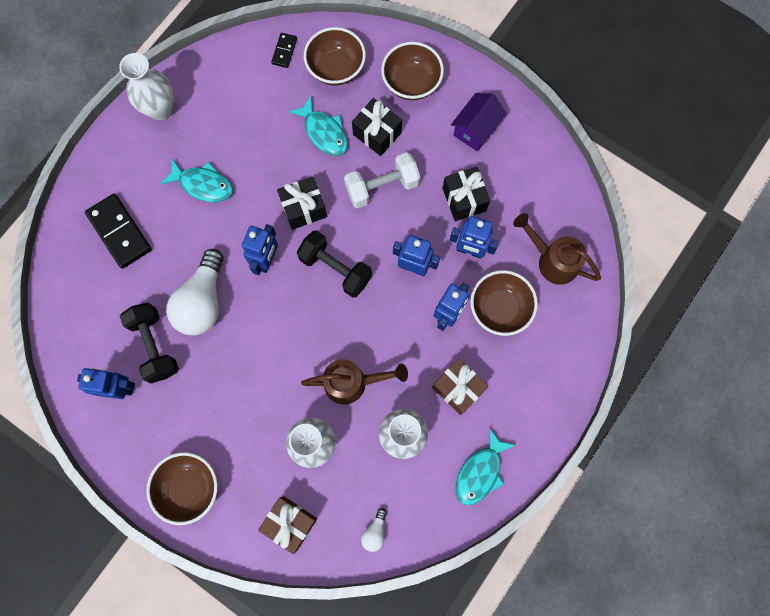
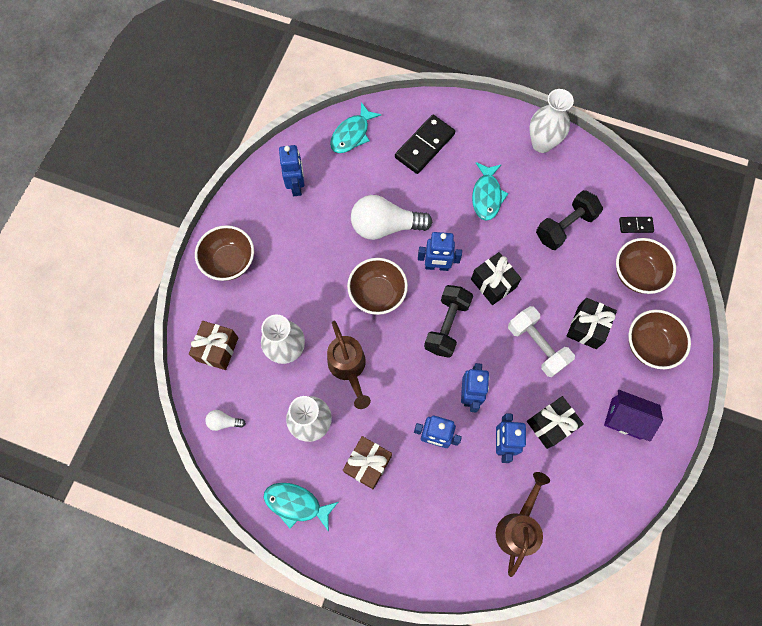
camera: 75 degrees right, 5 degrees down
(155, 346) = (338, 201): black dumbbell -> black dumbbell (565, 227)
(324, 132) = (571, 281): turquoise fish -> turquoise fish (352, 134)
(499, 308) = (454, 485): brown bowl -> brown bowl (377, 293)

